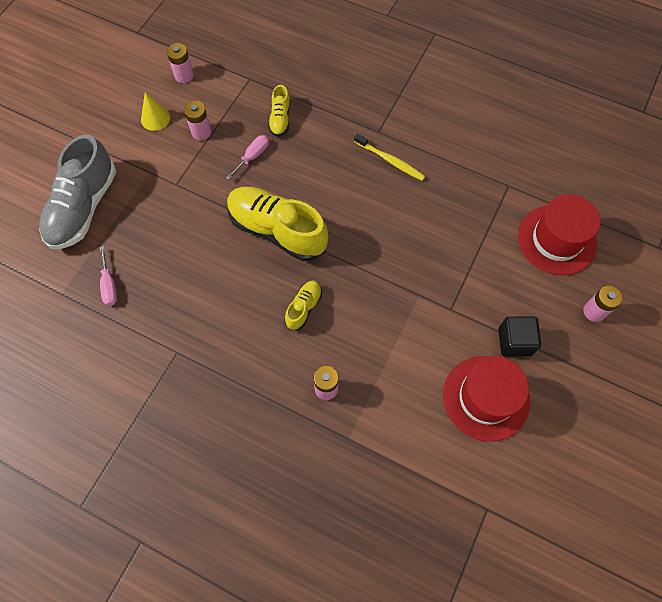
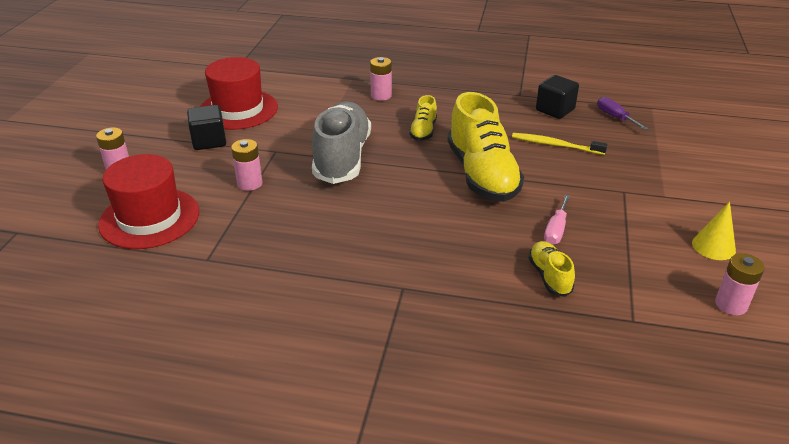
camera: 165 degrees right, 30 degrees down
(83, 207) = (700, 158): grey shoe -> grey shoe (342, 158)
(109, 285) = (615, 117): pink screwdriver -> purple screwdriver
(158, 313) = (555, 110): none -> black cube
(201, 132) = (641, 243): pink battery -> pink battery (250, 183)
(277, 230) = (482, 174): yellow shoe -> yellow shoe turned 60 degrees clockwise
(390, 161) = (374, 257): yellow toothbrush -> yellow toothbrush (555, 145)

